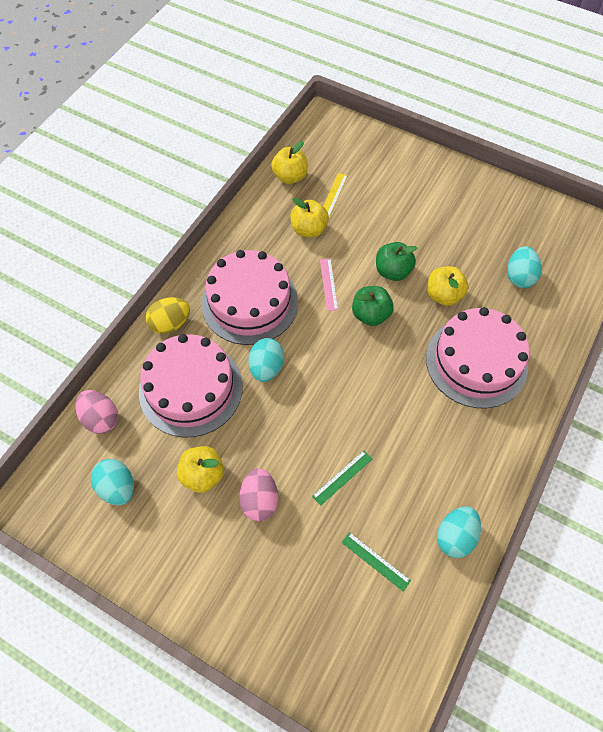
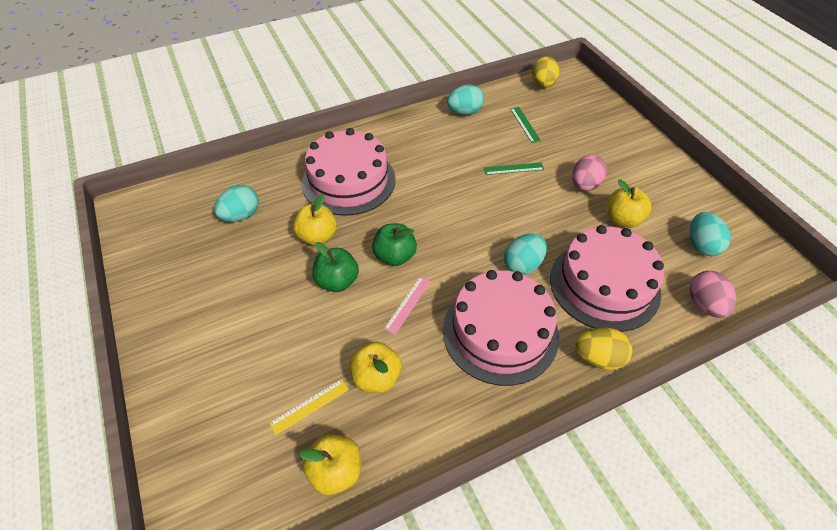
camera: 145 degrees left, 10 degrees down
(404, 666) = (542, 84): none -> yellow egg

